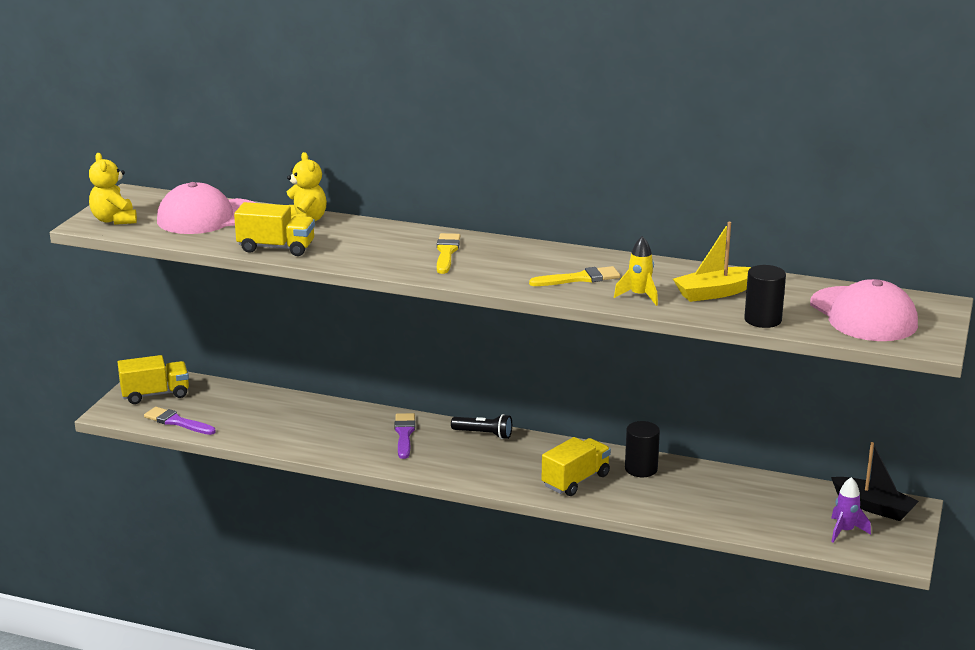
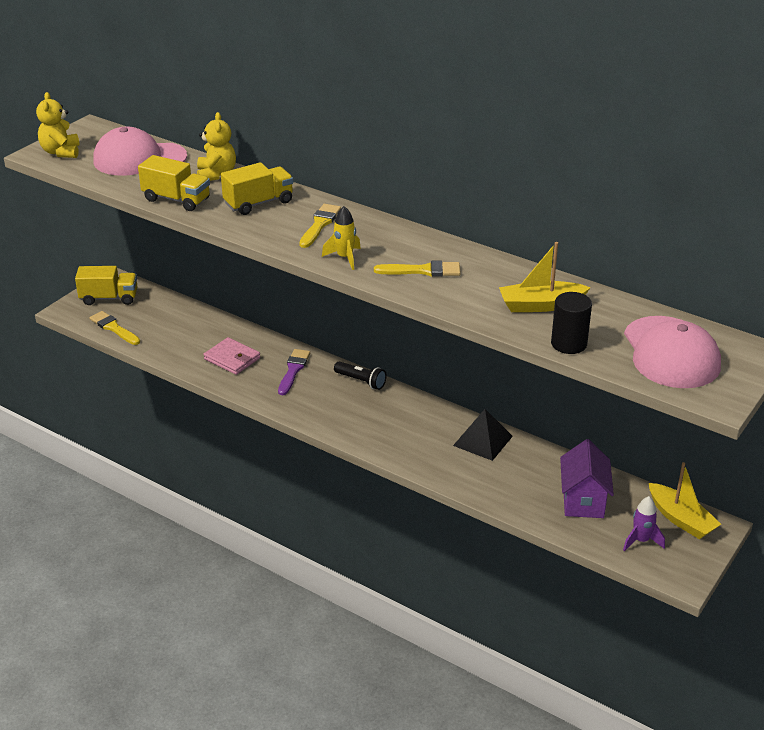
camera: 15 degrees right, 10 degrees up
(177, 422) = (114, 328): purple brush -> yellow brush
(330, 433) = (232, 358): none -> pink wallet
(576, 481) = (419, 443): yellow truck -> yellow truck (259, 203)
(639, 296) = (467, 299): yellow rocket -> yellow rocket (345, 258)
(641, 469) = (483, 441): black cylinder -> black pyramid
(770, 506) = (583, 501): none -> purple house
(873, 507) = (681, 519): black boat -> yellow boat

